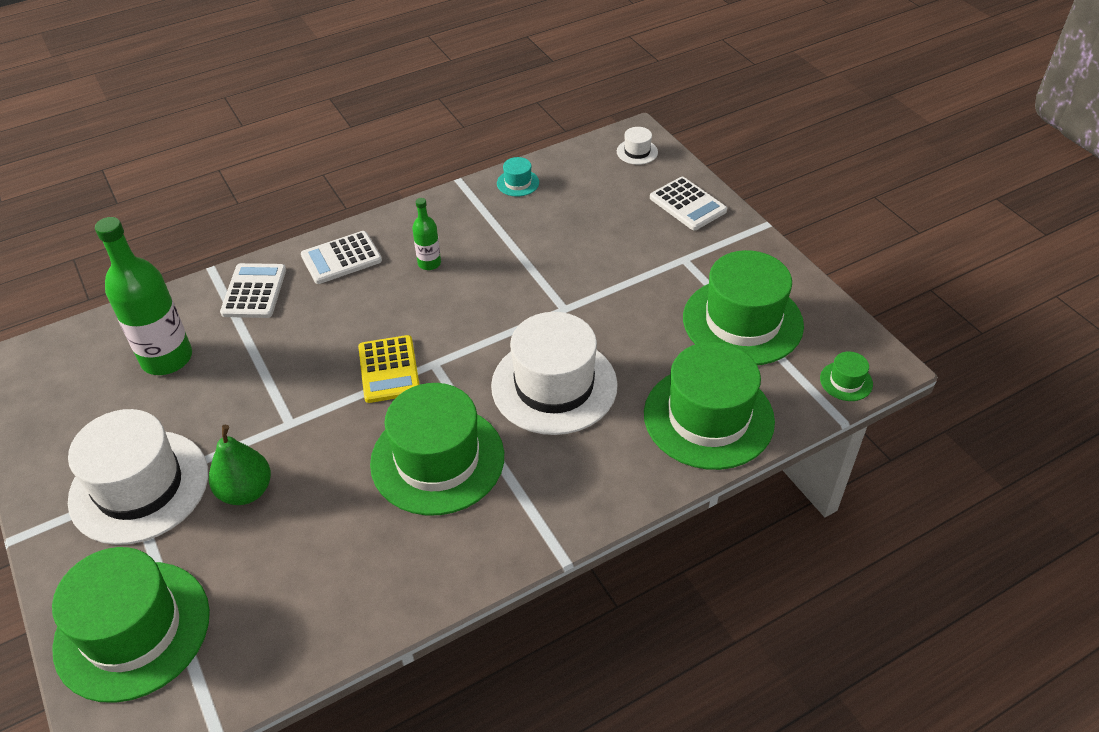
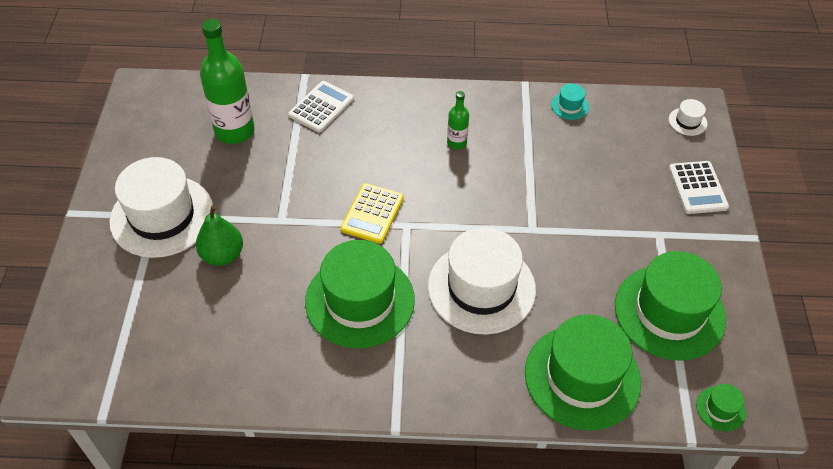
camera: 30 degrees right, 5 degrees up
(132, 630) = (99, 313): green hat -> none
(341, 258) = (397, 109): white calculator -> none

